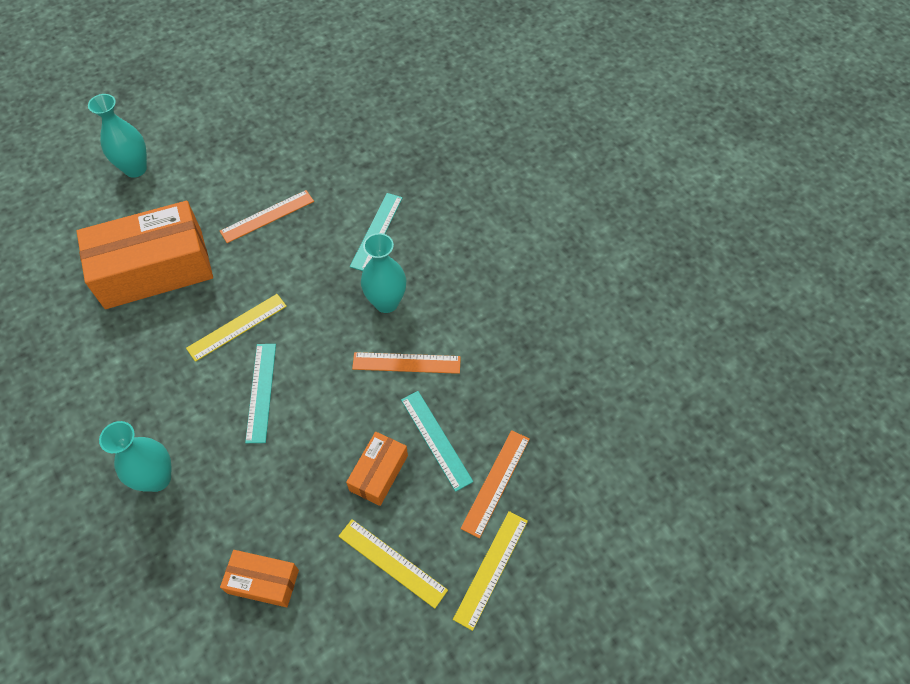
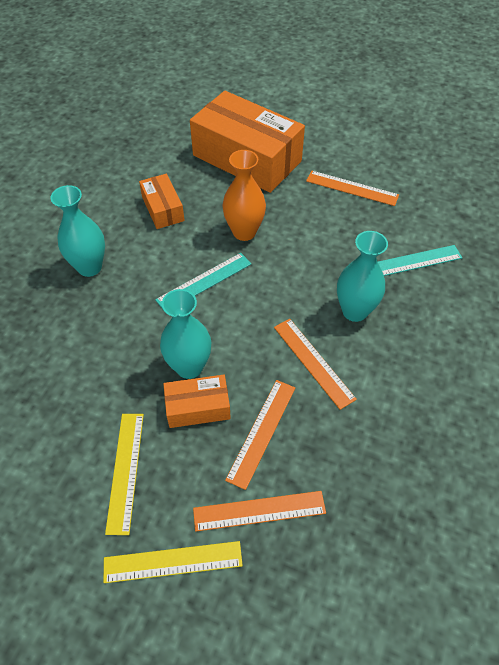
camera: 55 degrees right, 5 degrees down
(135, 169) = (313, 98): turquoise vase -> turquoise vase (189, 367)
(237, 327) = (244, 232): yellow ruler -> orange vase
(263, 581) = (51, 386): orange box -> orange box (163, 209)
(436, 439) = (262, 432): turquoise ruler -> orange ruler

